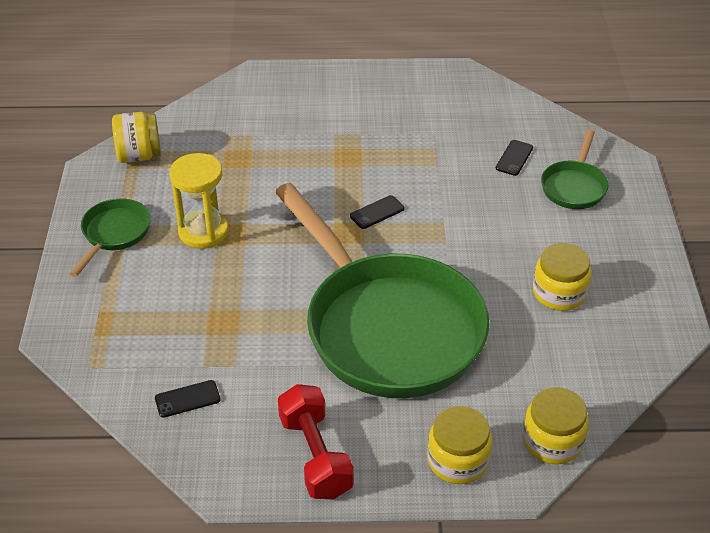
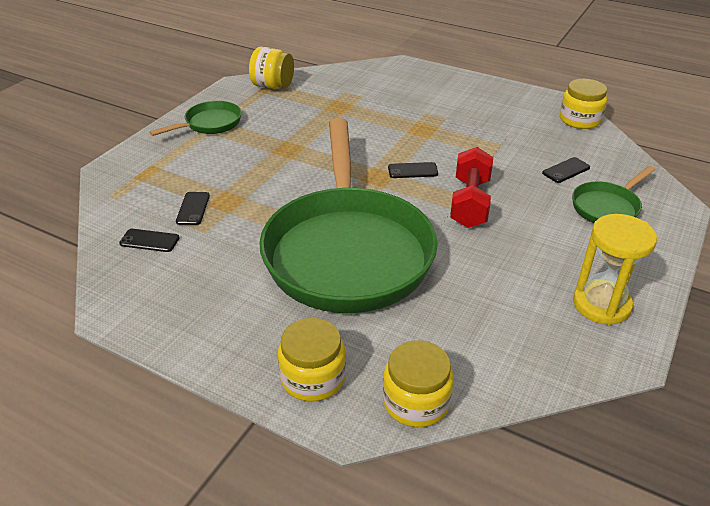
camera: 30 degrees right, 5 degrees down
(197, 345) = (193, 208): none -> black phone
(203, 232) = (270, 142): yellow hourglass -> yellow hourglass (601, 305)
(315, 456) = (199, 320): red dumbbell -> red dumbbell (470, 203)
(559, 293) = (526, 282): yellow jar -> yellow jar (580, 120)

